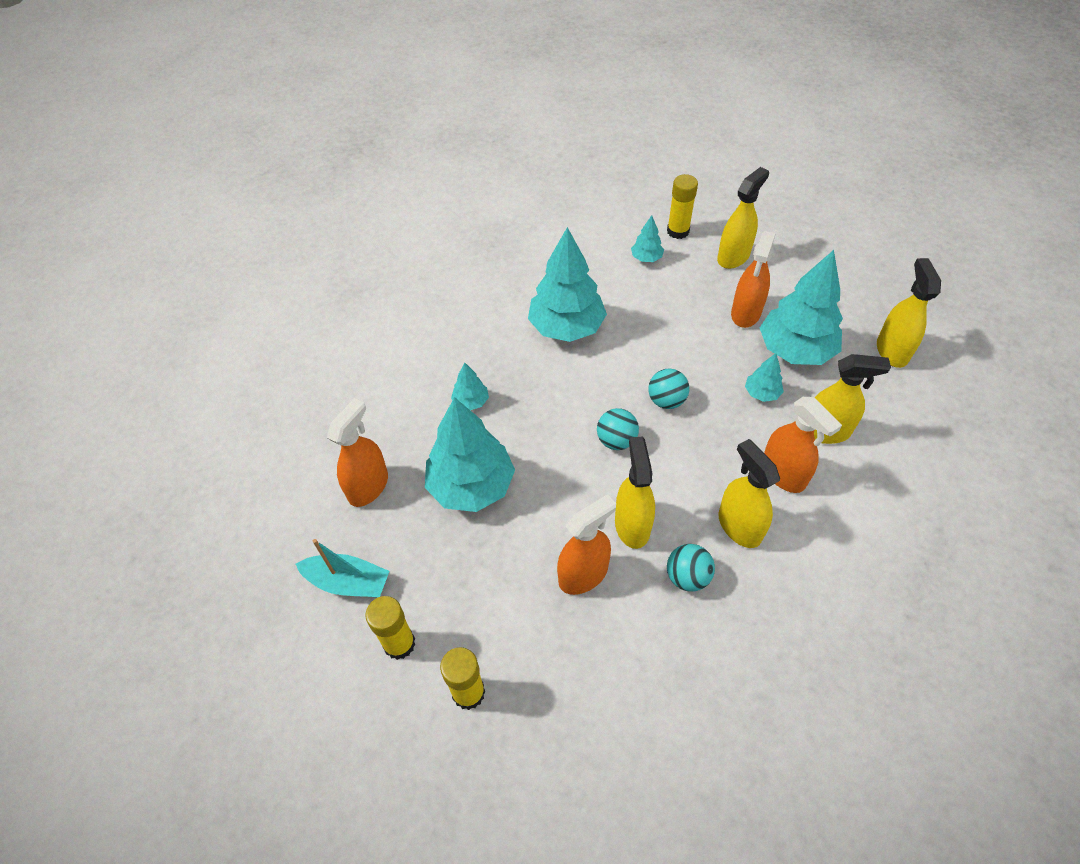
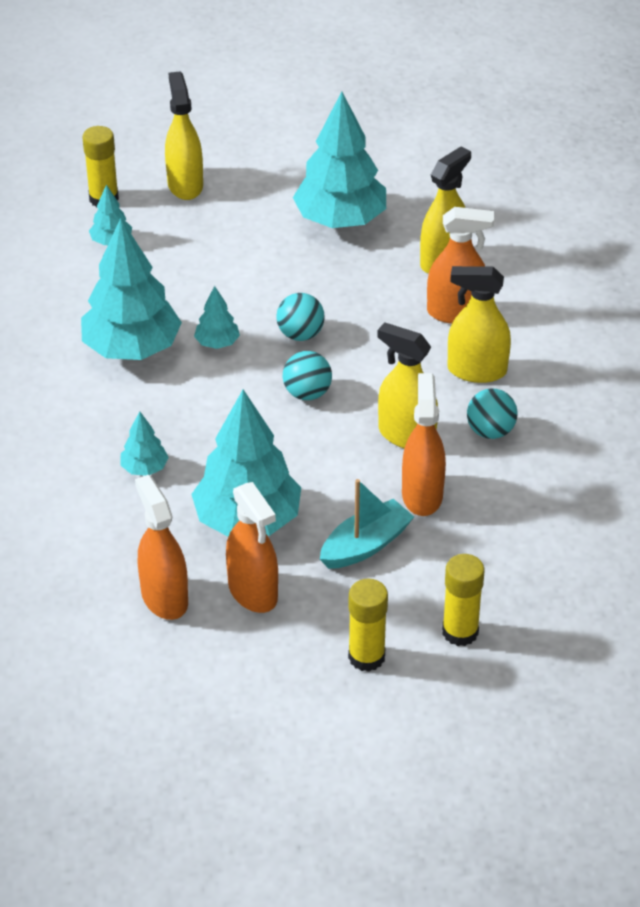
camera: 55 degrees left, 10 degrees down
(348, 582) = (262, 665): turquoise boat -> turquoise boat (365, 545)
(745, 313) = (262, 222): orange spray bottle -> orange spray bottle (253, 592)
(761, 393) = (362, 271): turquoise tree -> turquoise tree (217, 343)
(892, 351) = (408, 166): yellow spray bottle -> none

